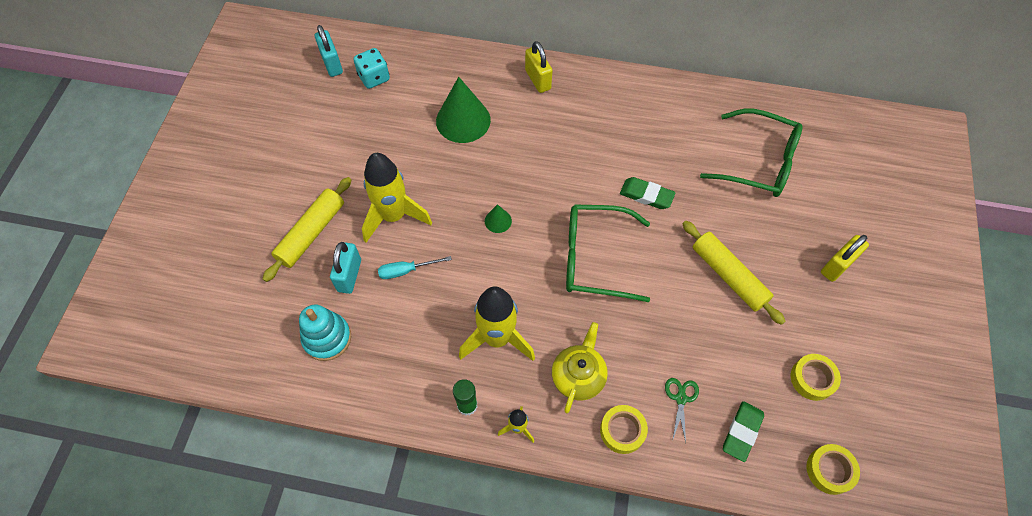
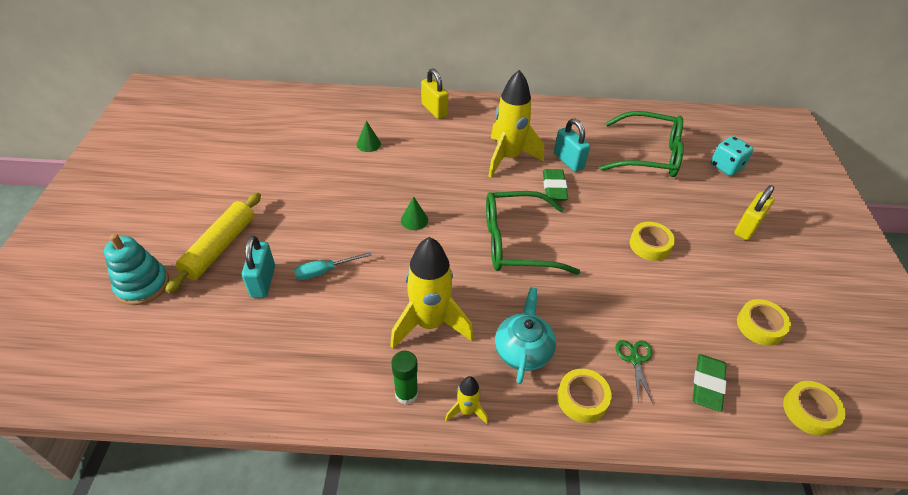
camera: 10 degrees left, 15 degrees down
(327, 338) = (240, 343): turquoise stacking toy -> turquoise stacking toy (142, 285)
(332, 64) = (237, 111): turquoise padlock -> turquoise padlock (568, 161)
(374, 77) = (279, 118): turquoise dice -> turquoise dice (726, 166)
(394, 216) = (307, 225): yellow rocket -> yellow rocket (508, 158)
(463, 120) = (368, 144): green cone -> green cone, size x0.46
(578, 376) = (523, 350): yellow teapot -> turquoise teapot
(646, 195) = (554, 188): green eraser -> green eraser turned 75 degrees clockwise
(728, 276) = (650, 245): yellow rolling pin -> yellow tape

